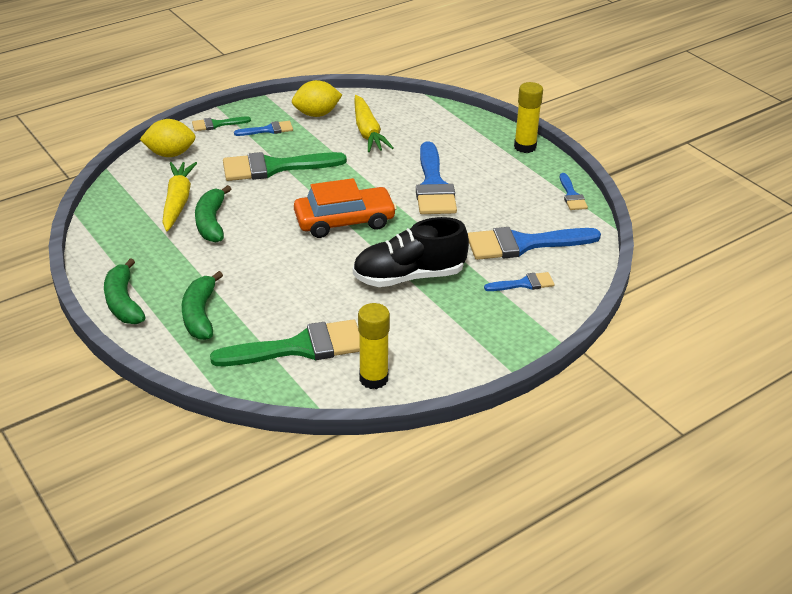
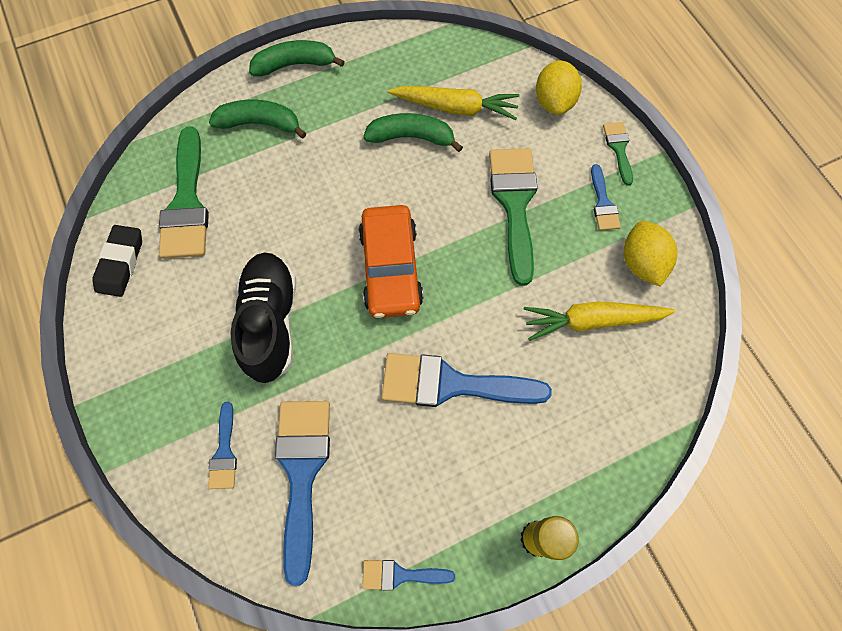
camera: 100 degrees right, 30 degrees up
(373, 379) = (120, 263): yellow glue stick -> black eraser

